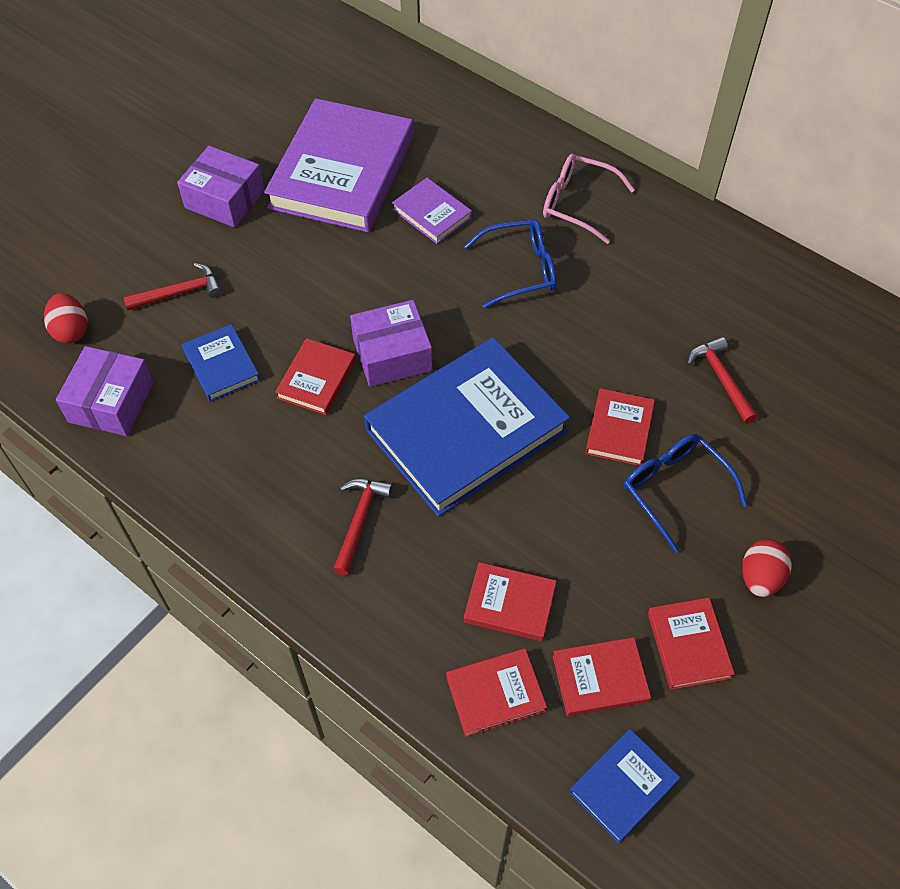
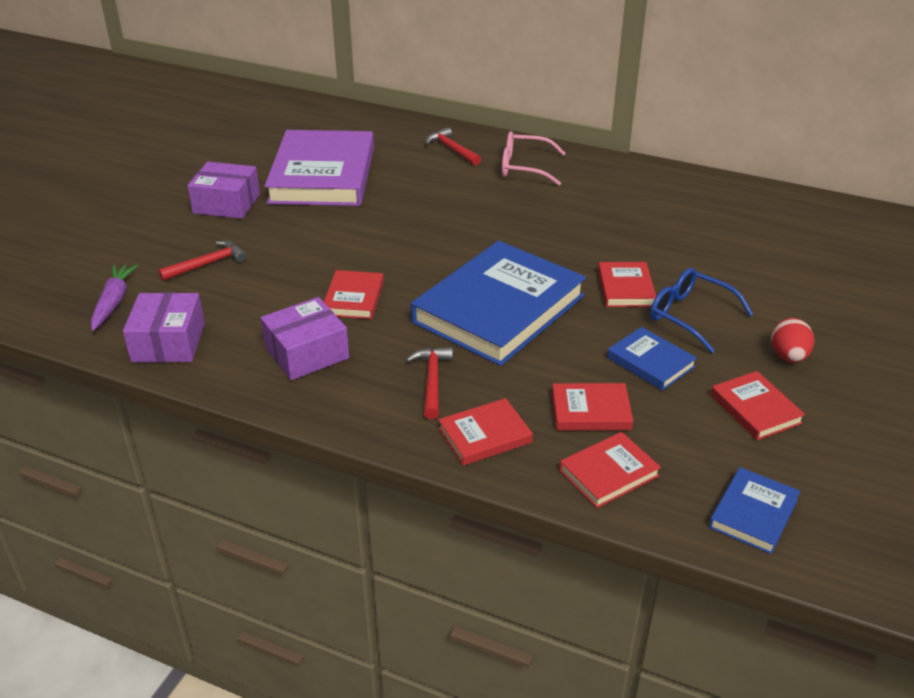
camera: 15 degrees left, 20 degrees down
(71, 331) = (113, 302): red egg -> purple carrot
(221, 365) = (264, 303): blue book -> blue book (650, 362)
(392, 355) = (413, 273): purple box -> purple box (306, 353)
(432, 214) = (409, 188): purple book -> none
(520, 269) = (497, 209): blue glasses -> none
(600, 679) = (694, 445): red book -> red book (485, 435)
(721, 379) = (690, 247): red hammer -> red hammer (452, 149)

